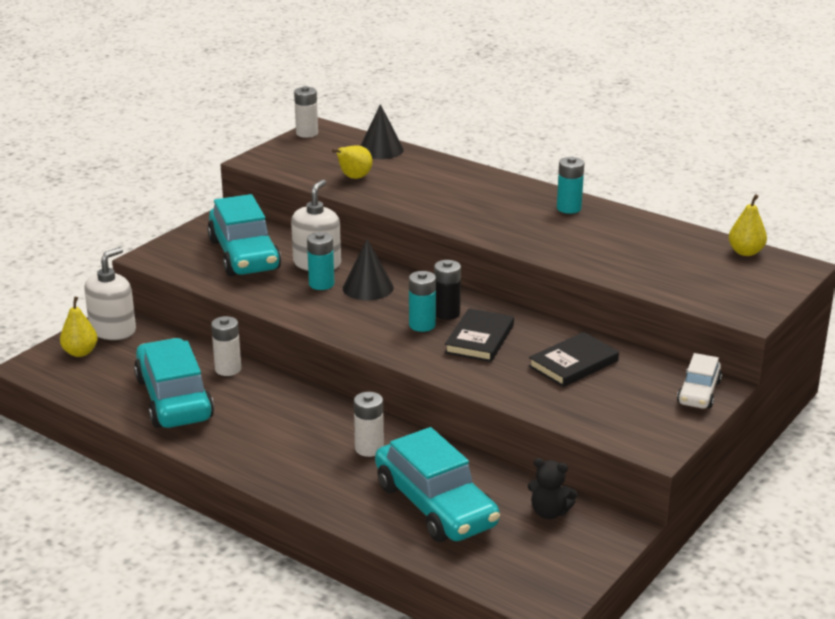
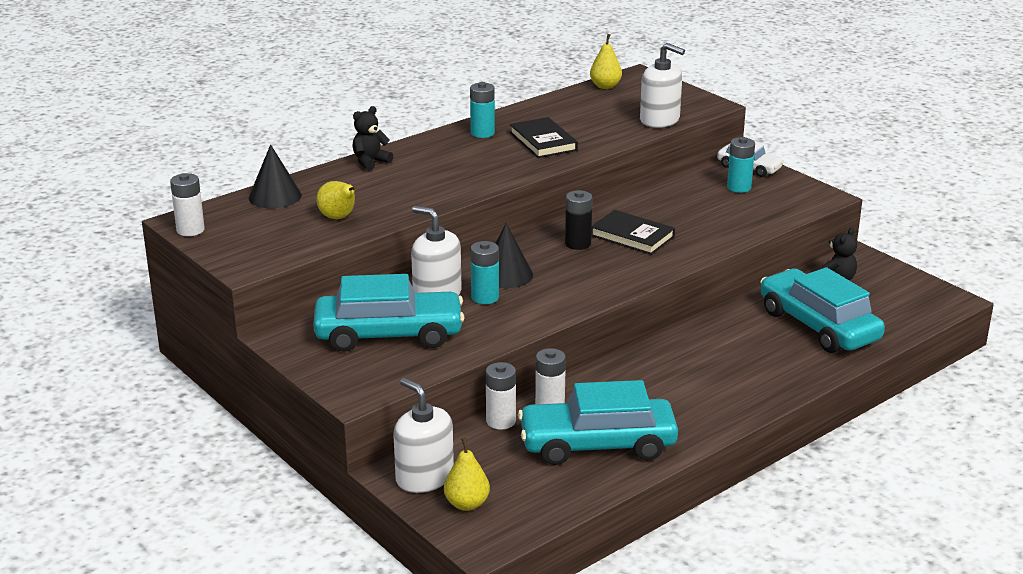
camera: 75 degrees left, 0 degrees up
(369, 448) = (724, 345): white battery -> white battery (501, 421)
(422, 325) = (595, 258): turquoise battery -> turquoise battery (739, 187)
(435, 505) = (818, 326): turquoise car -> turquoise car turned 105 degrees counterclockwise
(470, 172) = (370, 162): none -> black teddy bear
(573, 364) = (689, 205): black book -> black book (543, 141)
(676, 290) = (659, 120): none -> white soap dispenser

